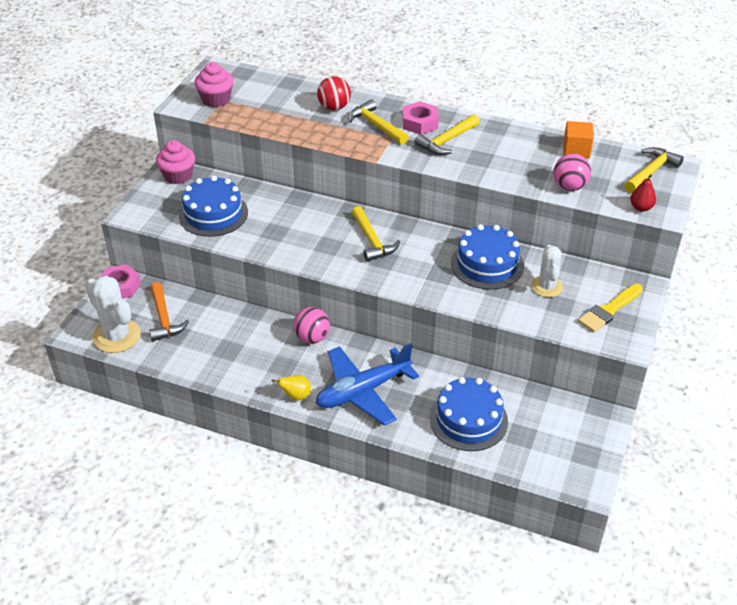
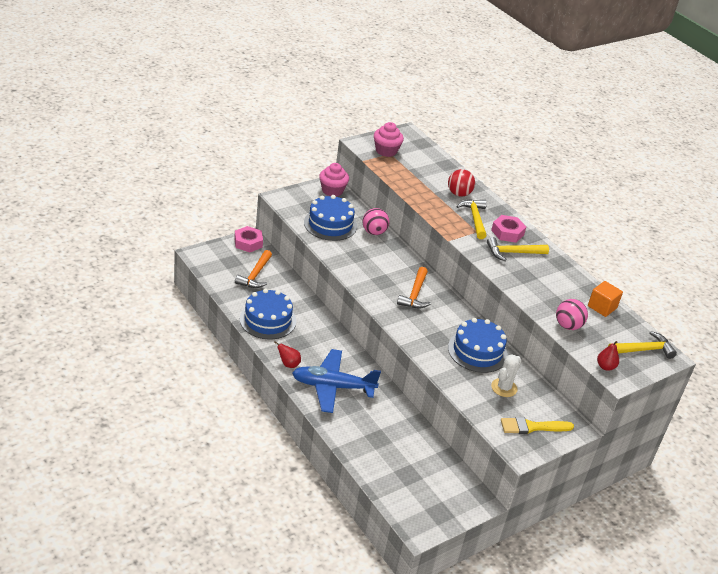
camera: 30 degrees right, 5 degrees down
(117, 336) = (218, 269): white cactus -> none
(296, 396) = (288, 364): yellow pear -> red pear
(312, 338) = (334, 338): pink ball -> pink ball (374, 232)
(372, 240) = (415, 294): yellow hammer -> orange hammer
(468, 420) = (383, 444): blue cake -> blue cake (268, 320)

